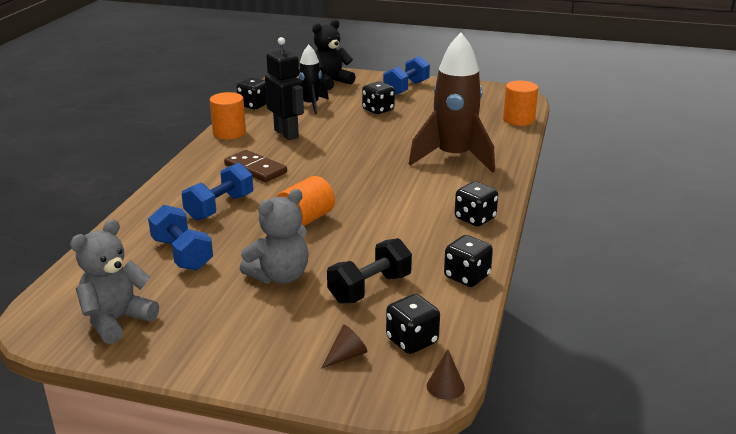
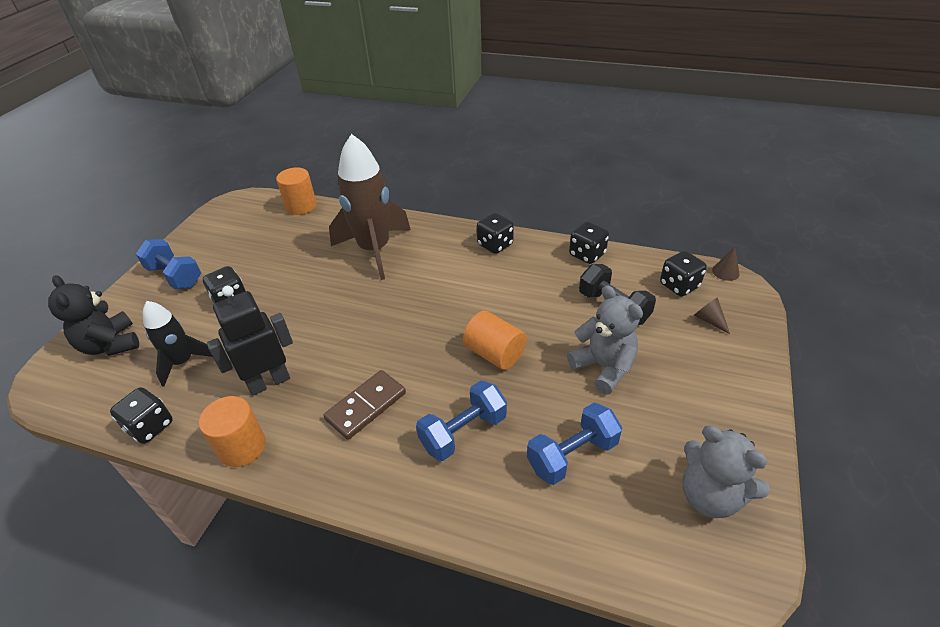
camera: 85 degrees left, 15 degrees up
(220, 207) = (463, 432): blue dumbbell -> blue dumbbell turned 75 degrees counterclockwise

